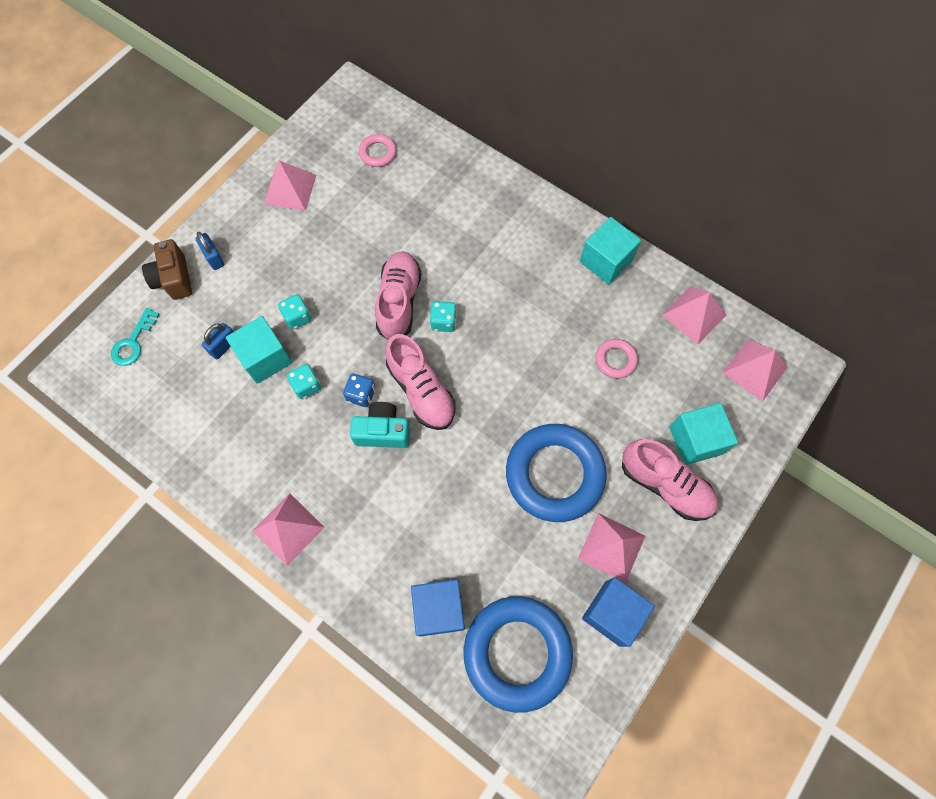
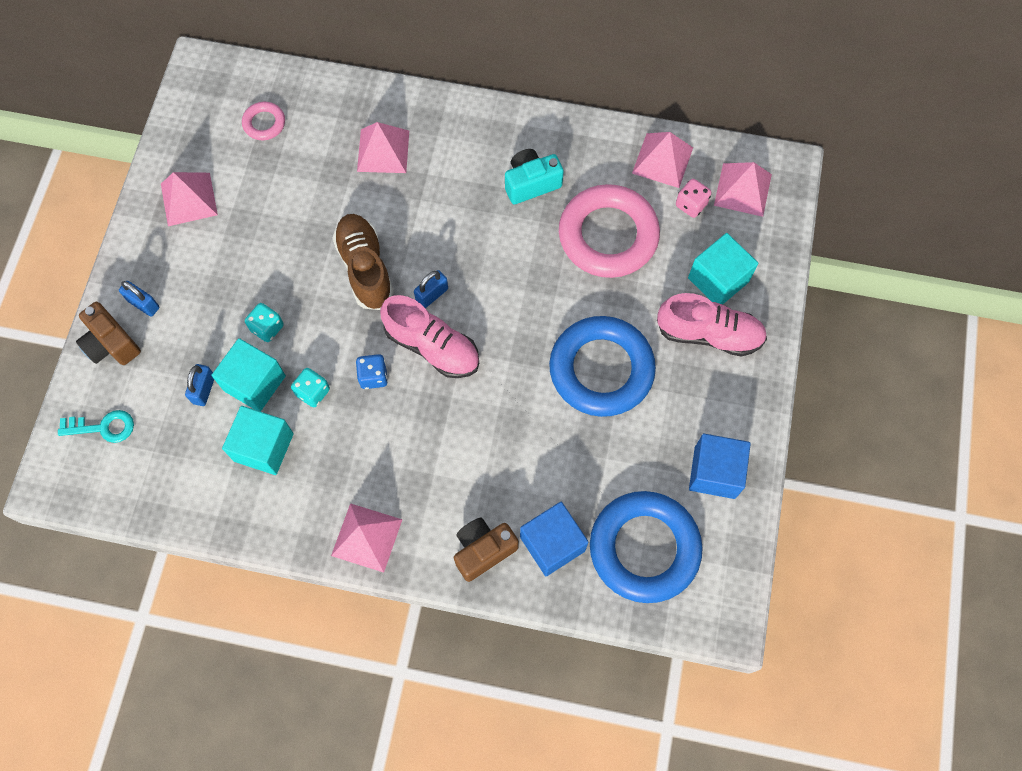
camera: 25 degrees left, 0 degrees up
(133, 342) = (103, 427): turquoise key -> turquoise key turned 90 degrees counterclockwise
(378, 586) = (483, 550): none -> brown camera
(382, 432) = (413, 403): turquoise camera -> turquoise camera (531, 183)
(399, 302) = (365, 268): pink shoe -> brown shoe
(442, 347) = (432, 295): none -> blue padlock
(443, 322) = (421, 269): turquoise dice -> none
(606, 261) = (553, 142): turquoise cube -> turquoise cube (264, 447)
(611, 547) = (686, 413): pink pyramid -> pink pyramid (383, 151)
(615, 360) = (608, 235): pink ring -> pink ring, size x2.23
(701, 364) = (691, 205): none -> pink dice

